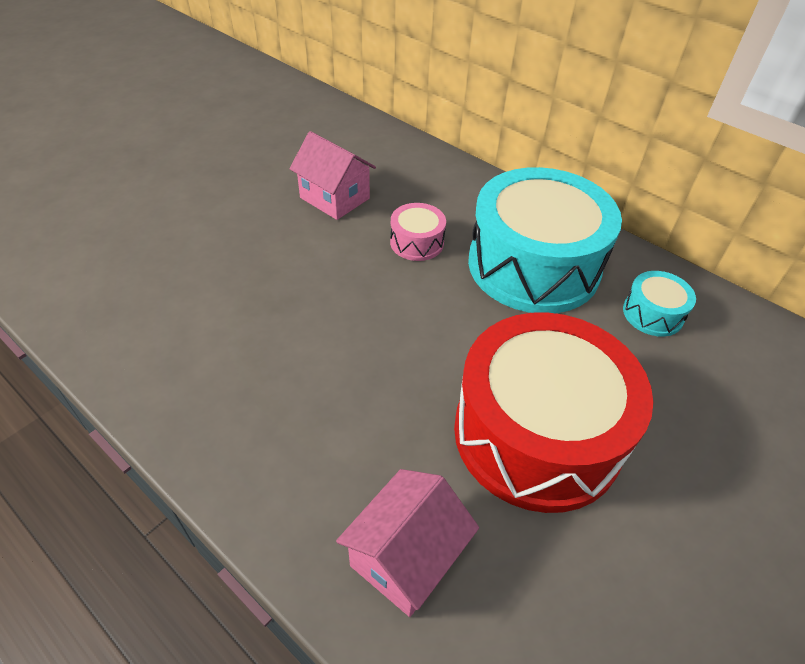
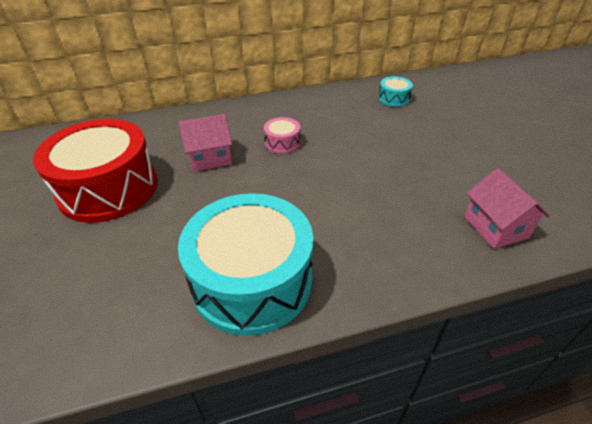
camera: 55 degrees left, 5 degrees down
(533, 265) = (335, 115): turquoise drum -> turquoise drum (252, 281)
(537, 433) = (443, 158): red drum -> red drum (108, 188)

